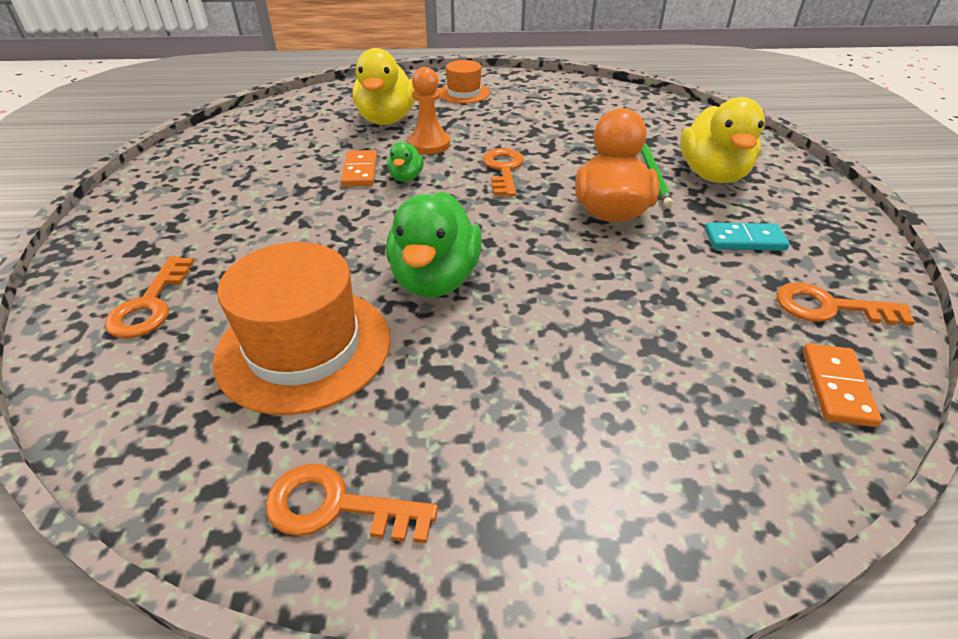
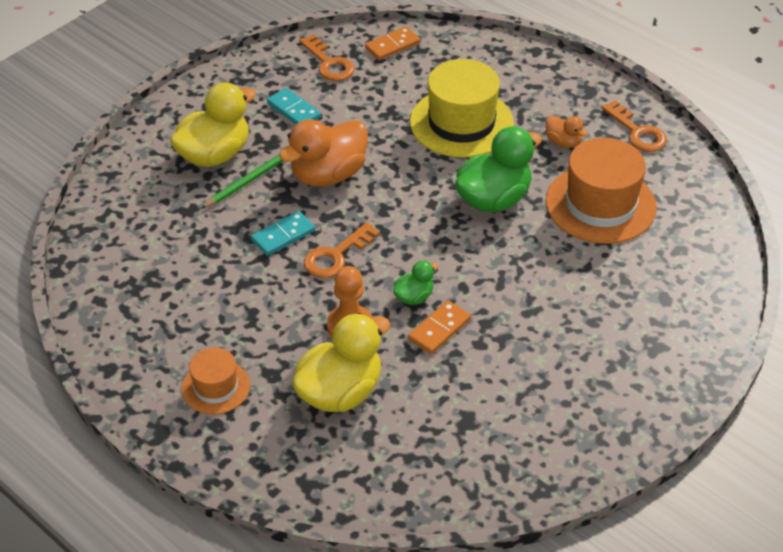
camera: 135 degrees left, 5 degrees up
(150, 305) = (668, 287): orange key -> none
(434, 402) = (563, 142): none -> orange duck
(561, 160) = (283, 235): none -> turquoise domino
(586, 339) = (461, 123): none -> yellow hat

